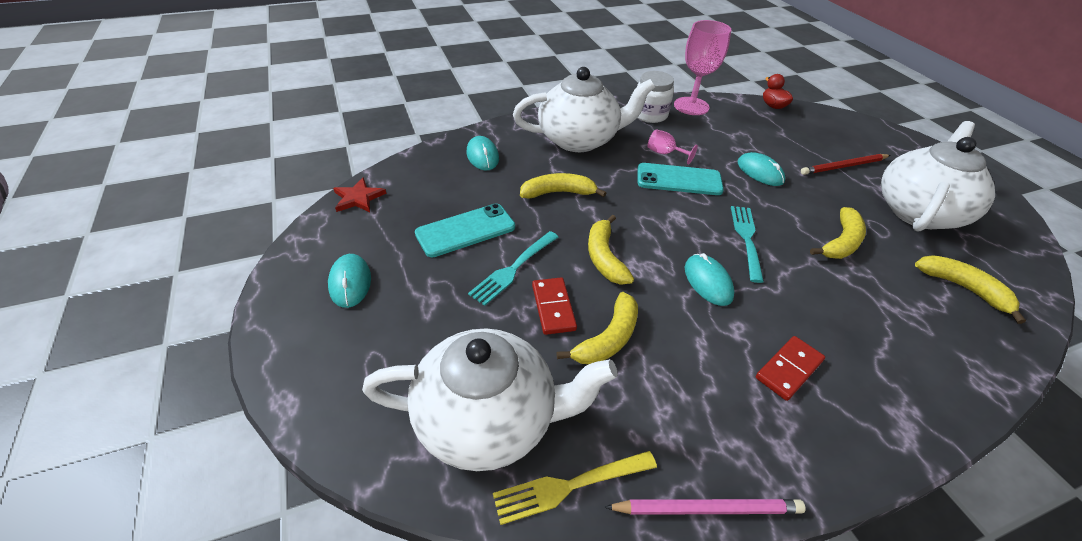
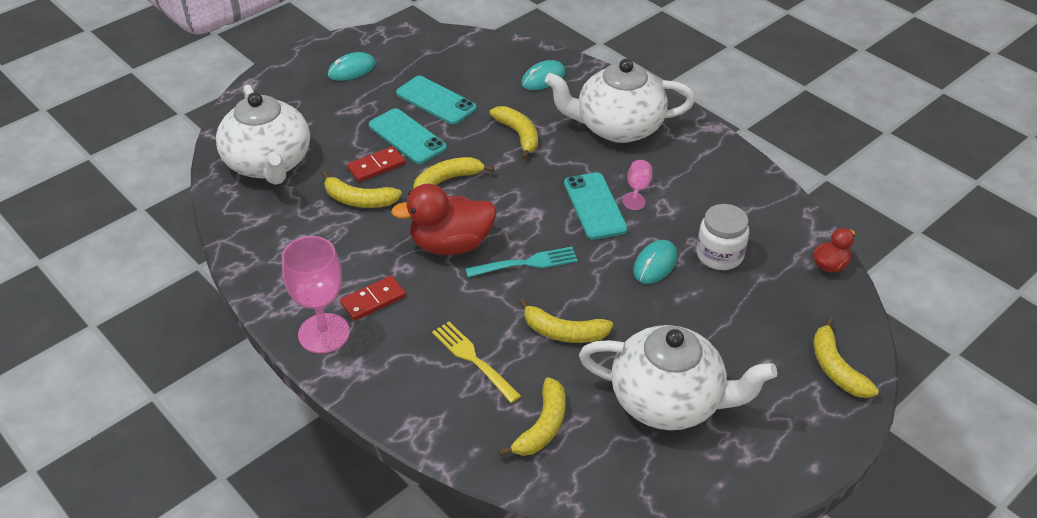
camera: 70 degrees right, 0 degrees up
(358, 198) = (441, 38): red star -> none
(514, 268) = (407, 136): turquoise fork -> turquoise phone
(570, 485) = (237, 208): yellow fork -> yellow fork (474, 360)
(579, 139) = (617, 127): white teapot -> white teapot turned 120 degrees clockwise
(650, 115) = (711, 165): white jar -> white jar (719, 255)
(691, 106) = (762, 194): pink goblet -> pink goblet (324, 333)
(706, 508) = (241, 267): pink pencil -> none
(708, 282) = (451, 244): turquoise mouse -> red duck
(789, 369) = (373, 300): red domino -> red domino turned 60 degrees counterclockwise
(844, 166) = (723, 336): red pencil -> none
(875, 134) = (836, 368): none -> yellow banana

